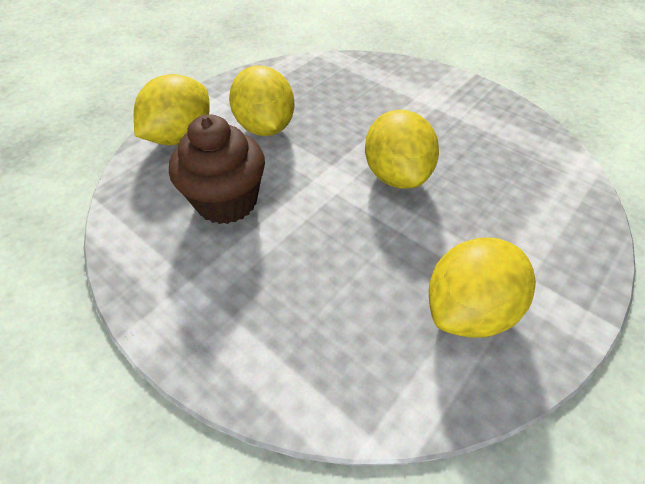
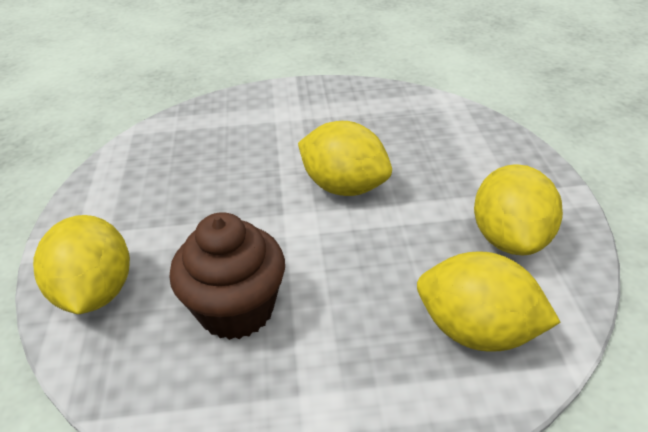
camera: 45 degrees left, 10 degrees down
(265, 128) = (177, 225): yellow lemon -> yellow lemon (477, 331)

